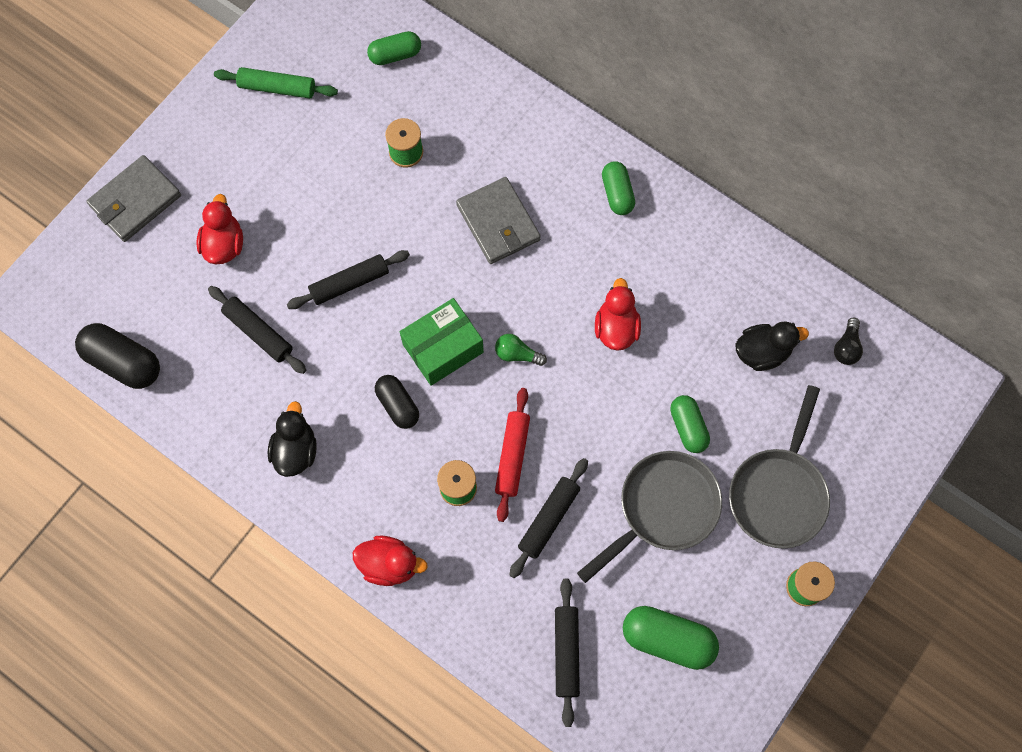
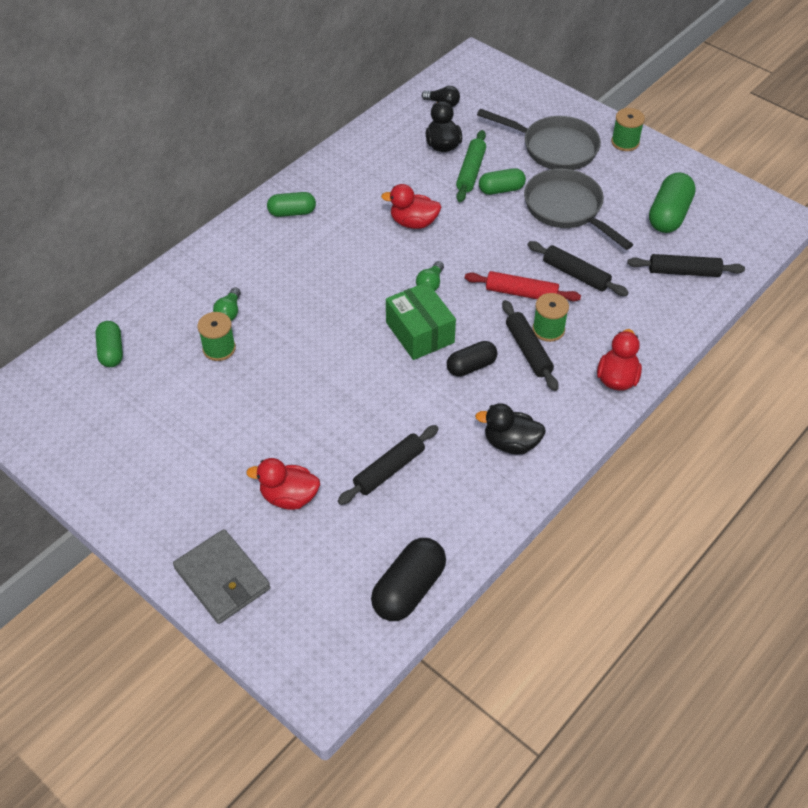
camera: 85 degrees left, 20 degrees down
(277, 88) = (120, 447): green rolling pin -> green rolling pin (471, 171)
(349, 283) = (347, 396): black rolling pin -> black rolling pin (528, 350)
(457, 153) = (229, 312): none -> green light bulb
(498, 223) = (305, 288): grey wallet -> none

